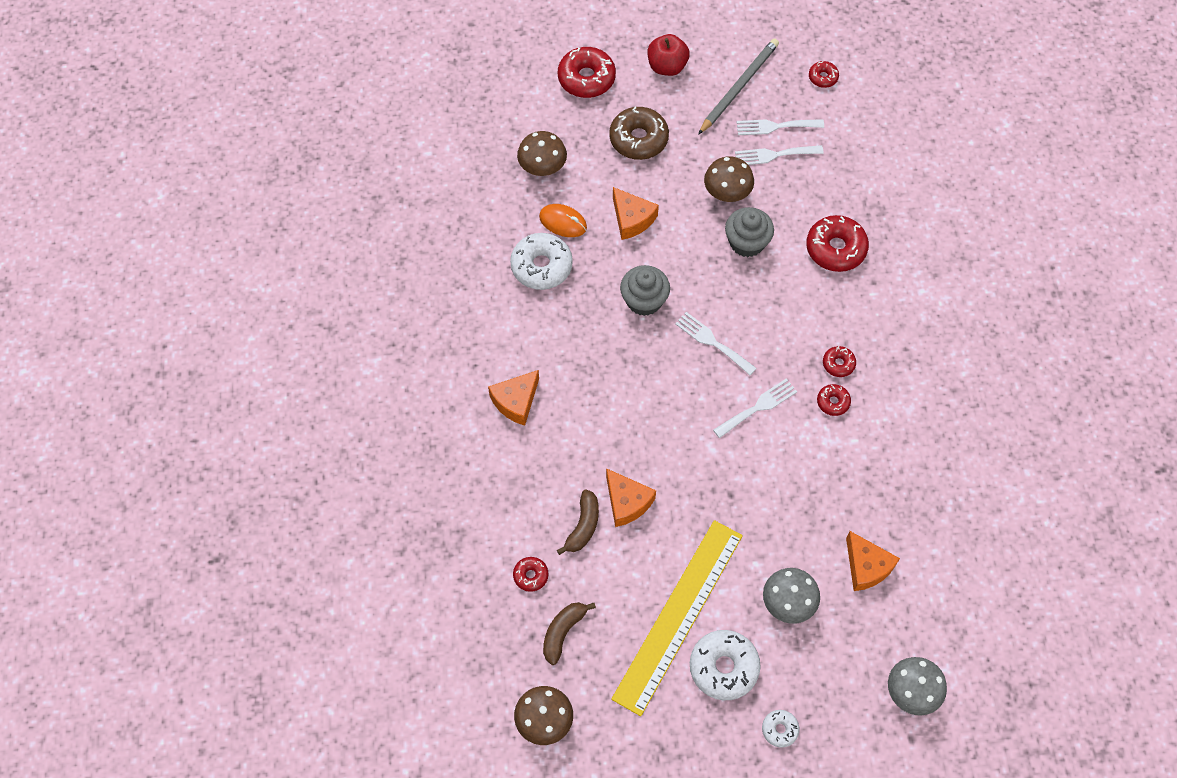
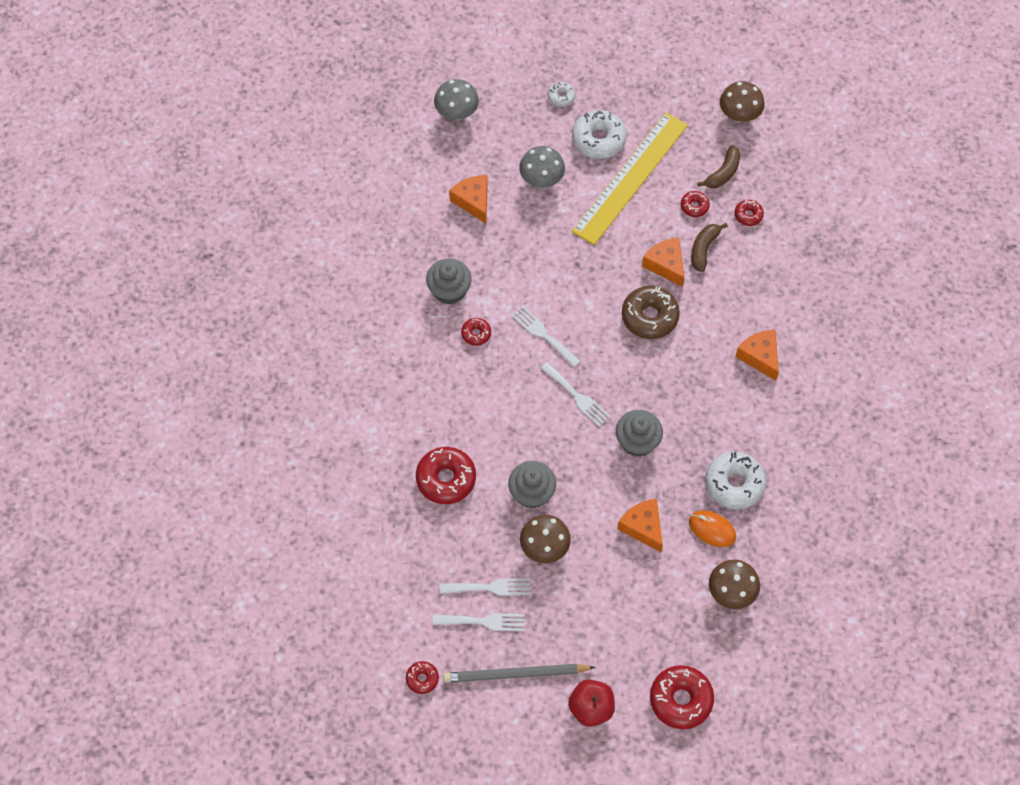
camera: 175 degrees left, 0 degrees up
(516, 401) = (760, 356): orange cheese -> orange cheese turned 75 degrees counterclockwise
(638, 139) = (629, 618): brown donut -> brown donut (649, 317)
(739, 87) = (515, 674): grey pencil -> grey pencil turned 45 degrees clockwise
(758, 407) = (543, 335): white fork -> white fork turned 75 degrees clockwise
(838, 364) = (465, 367): red donut -> red donut (694, 206)
(872, 450) = (449, 290): none -> grey cupcake

